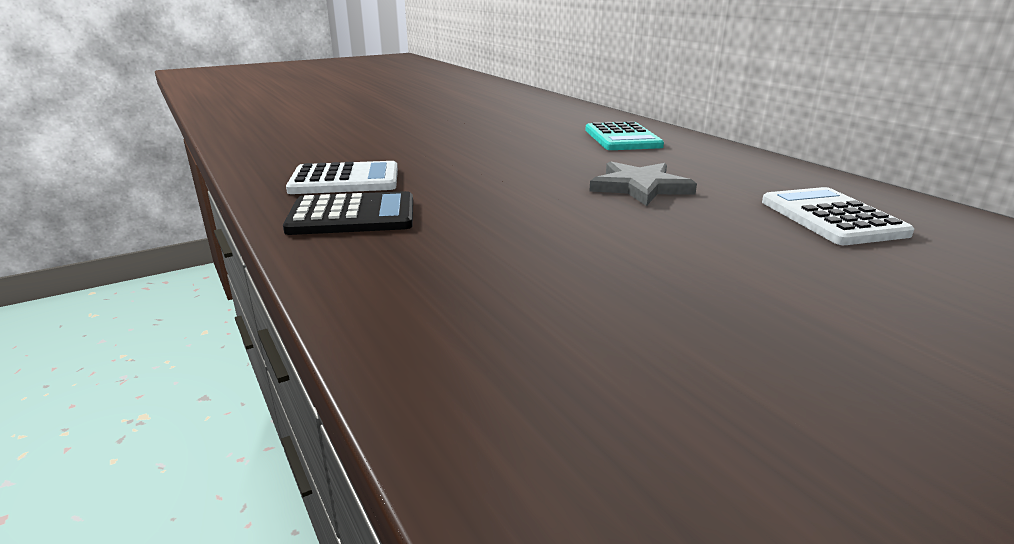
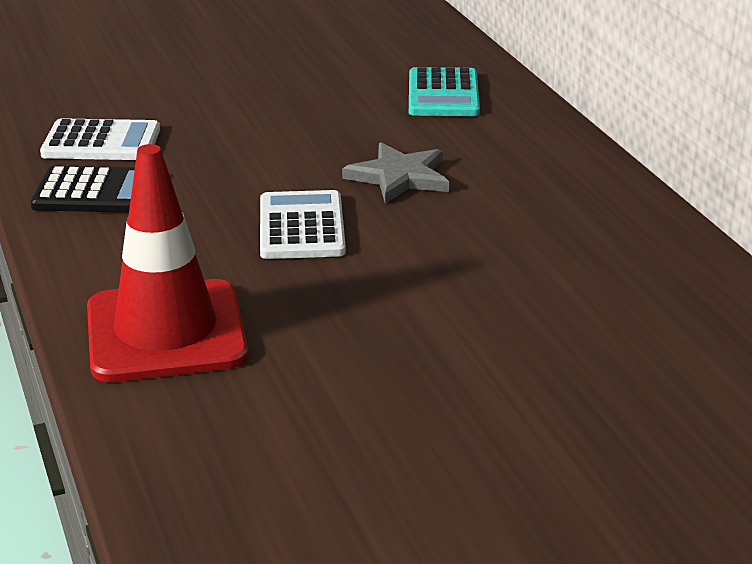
camera: 10 degrees right, 5 degrees up
(499, 351) = (166, 332): none -> red traffic cone
(831, 218) = (556, 234): white calculator -> white calculator (302, 227)

